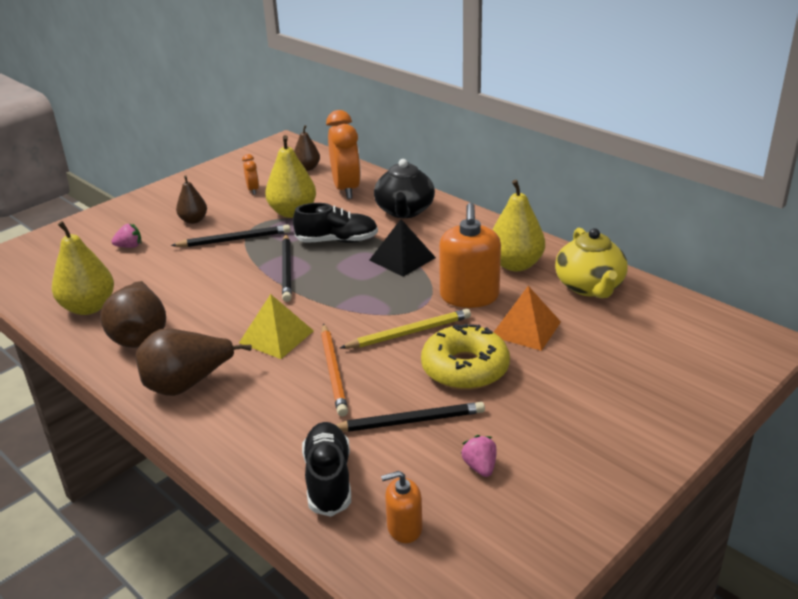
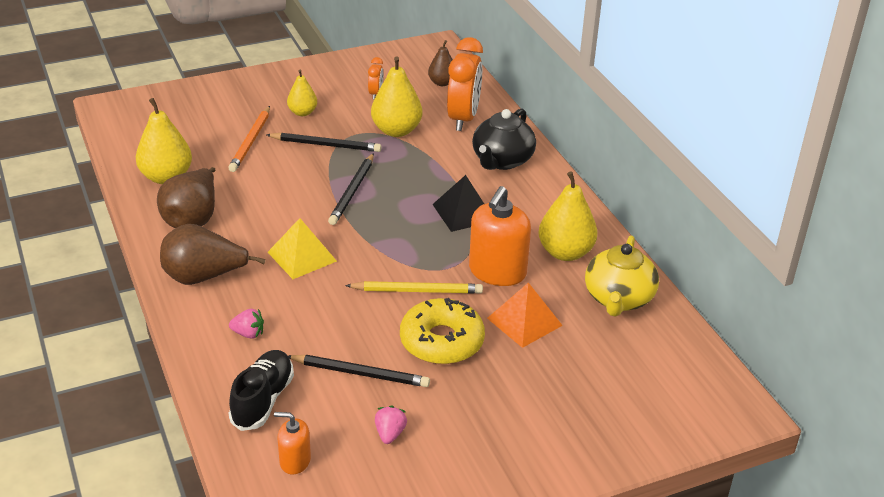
camera: 20 degrees right, 5 degrees up
(129, 246) = (232, 124): pink strawberry -> pink strawberry (248, 333)
(193, 220) = (302, 112): brown pear -> yellow pear
(333, 371) = (328, 306): orange pencil -> orange pencil (251, 141)
(337, 241) = (417, 174): black shoe -> none

